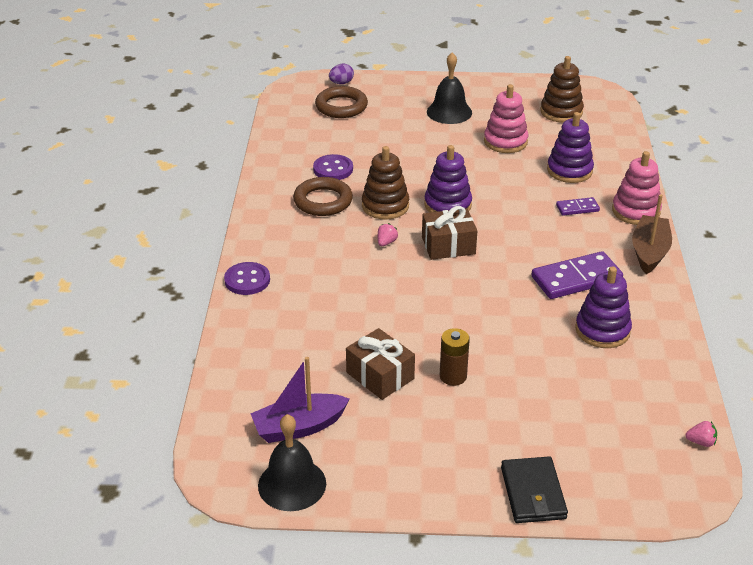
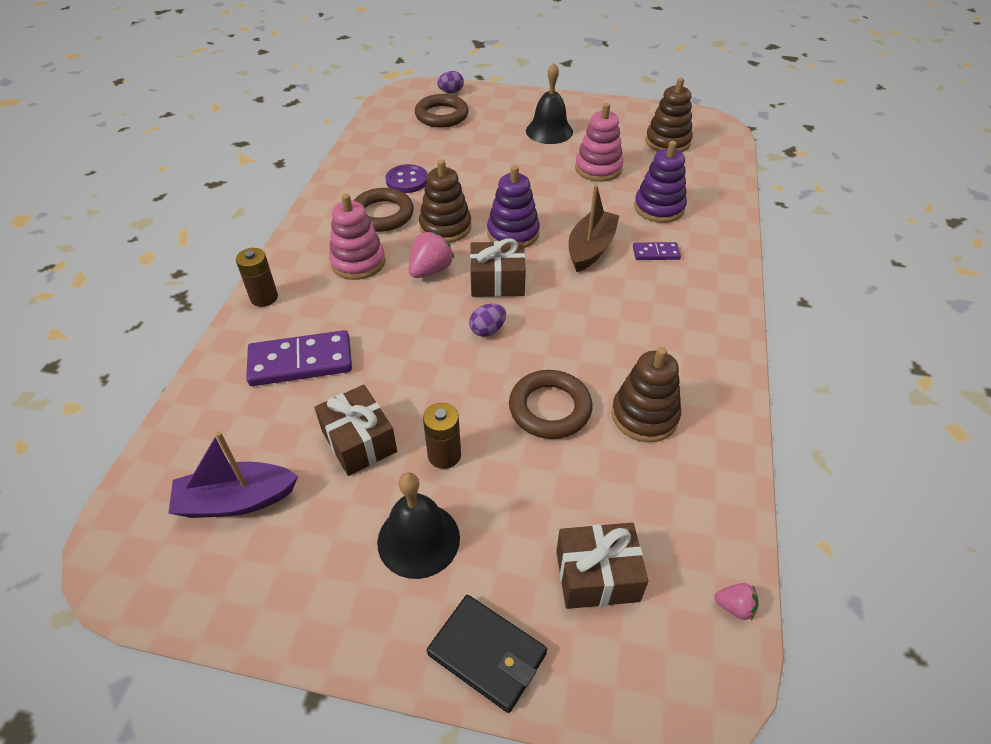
camera: 10 degrees right, 10 degrees up
(247, 280) = (264, 297): purple button -> brown battery
(292, 484) = (191, 586): black bell -> black bell (418, 539)
(386, 242) = (430, 270): pink strawberry -> pink strawberry, size x1.80
(454, 284) = (487, 330): none -> purple egg
(525, 334) = (550, 408): none -> brown ring
(533, 493) = (487, 654): black wallet -> black wallet turned 60 degrees counterclockwise
(576, 279) = (631, 341): purple domino -> purple domino (301, 361)
(597, 437) = (597, 575): none -> brown gift
(602, 330) = (644, 415): purple stacking toy -> brown stacking toy
(636, 211) = (722, 264): pink stacking toy -> pink stacking toy (358, 262)
(649, 252) = (727, 317): brown boat -> brown boat (590, 249)

